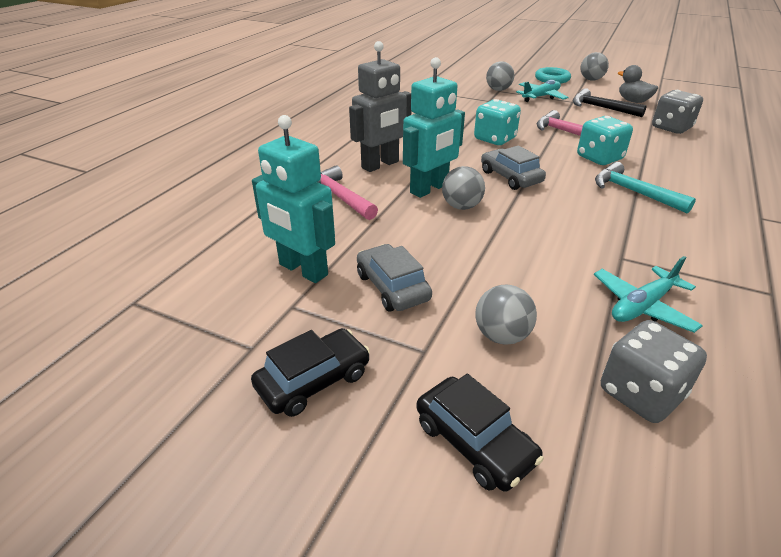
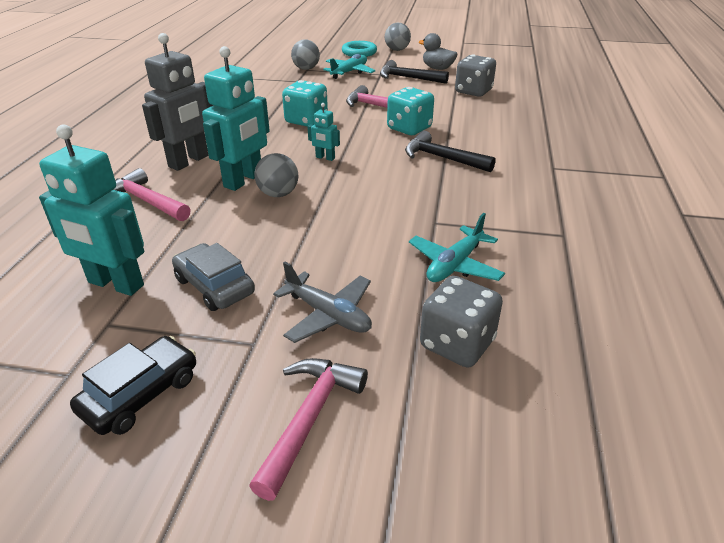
camera: 15 degrees left, 0 degrees up
(474, 442) = (309, 419): black car -> pink hammer
(501, 336) = (328, 315): grey ball -> grey plane
(510, 177) = (325, 158): grey car -> turquoise robot
(634, 192) = (442, 158): turquoise hammer -> black hammer

